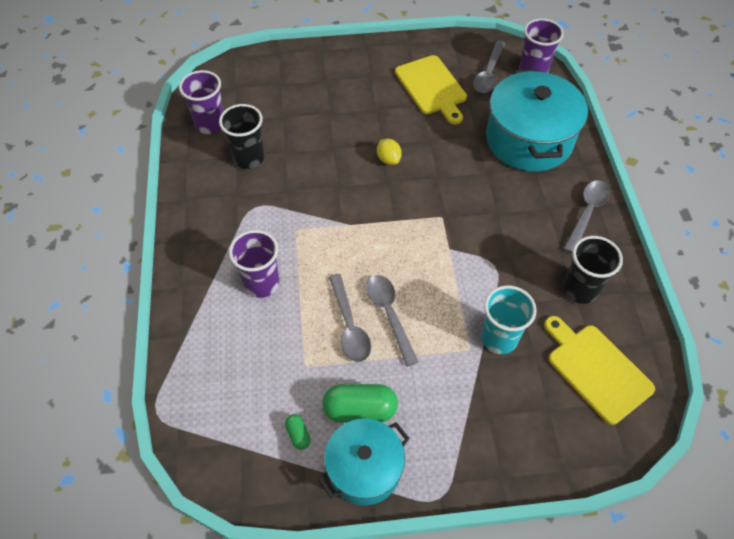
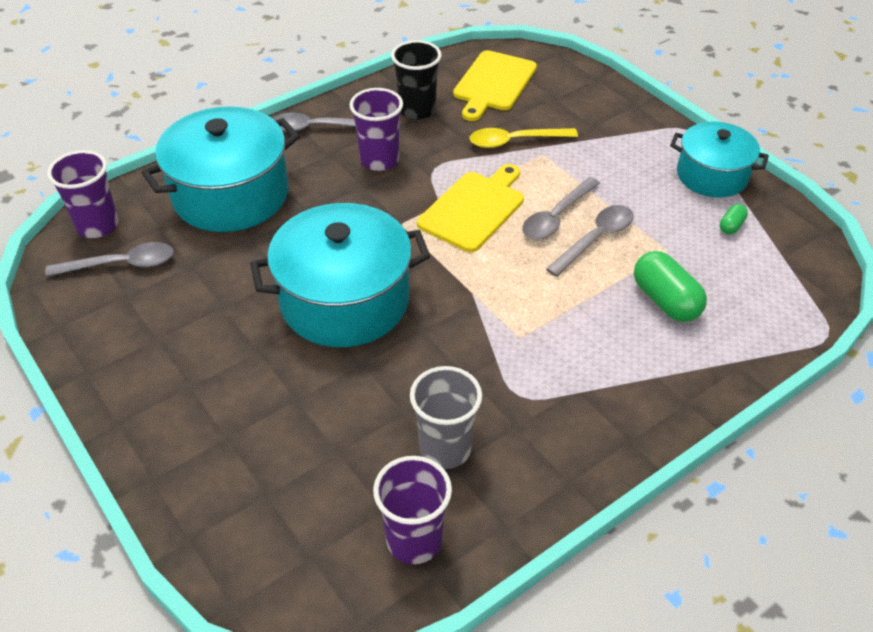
camera: 120 degrees left, 10 degrees down
(249, 158) = (445, 449): black cup -> grey cup
(262, 283) = (615, 330): purple cup -> purple cup (379, 160)
(360, 410) = (668, 198): green capsule -> green capsule (665, 300)
(388, 159) = (344, 301): yellow lemon -> turquoise pot
(432, 87) = (179, 310): yellow cutting board -> yellow cutting board (473, 209)
(499, 338) = (514, 141): turquoise cup -> yellow spoon

